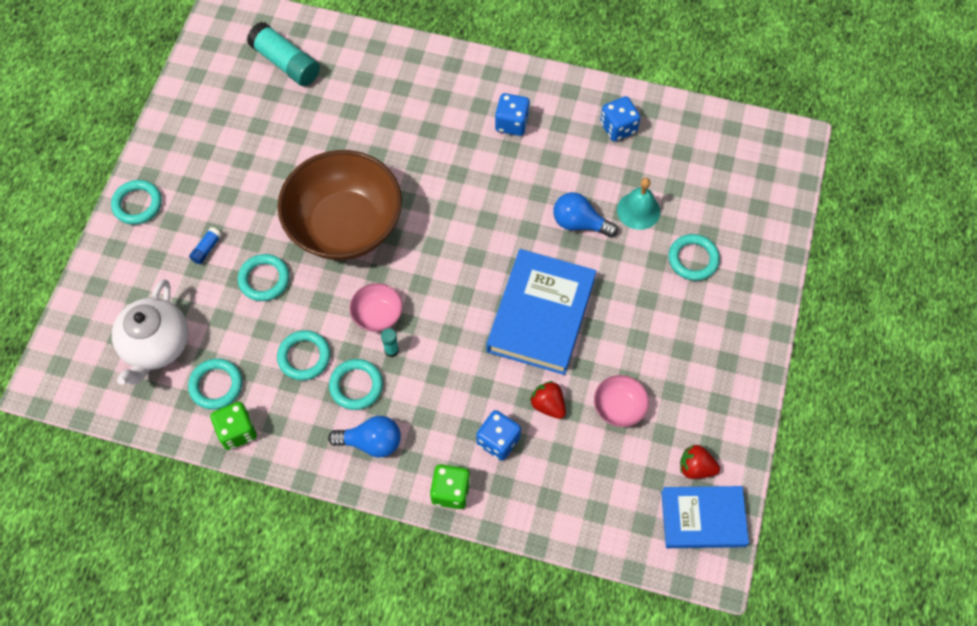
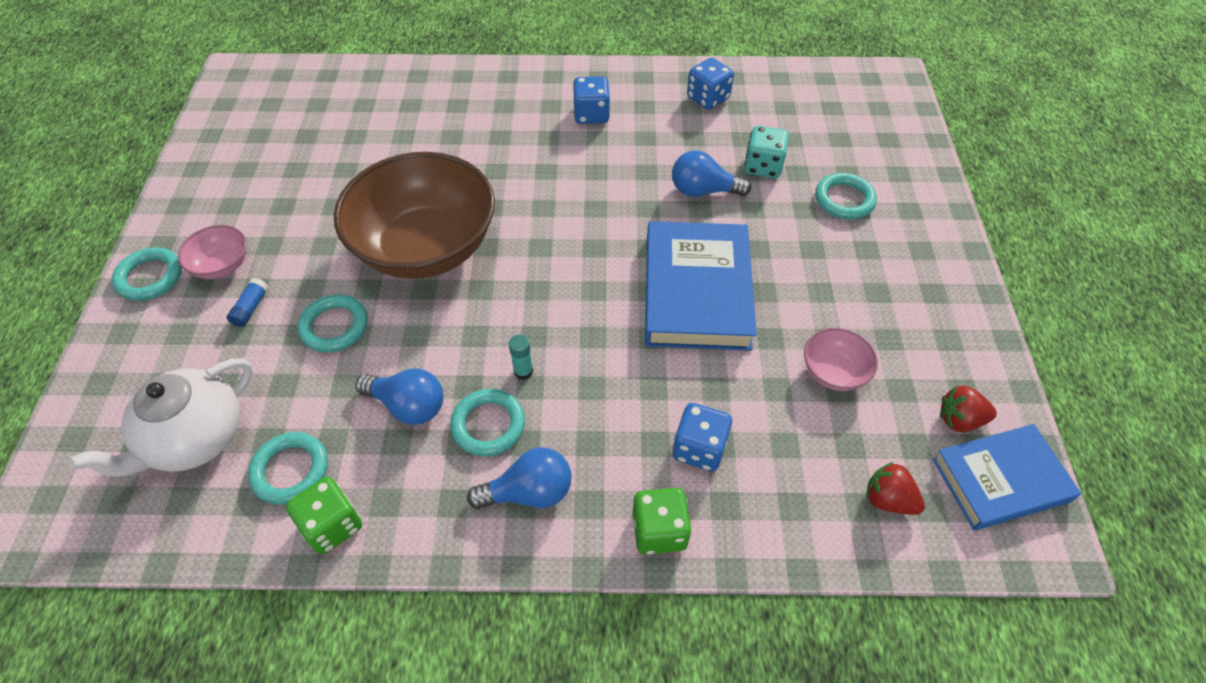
camera: 15 degrees left, 10 degrees down
(156, 345) = (195, 438): white teapot -> white teapot turned 45 degrees clockwise
(285, 63) = (317, 106): turquoise glue stick -> none
(304, 357) = (408, 405): turquoise ring -> blue light bulb
(377, 315) = (493, 335): pink bowl -> pink bowl (222, 265)
(548, 405) = (746, 389): red strawberry -> red strawberry (888, 499)
(638, 210) = (763, 166): turquoise bell -> turquoise dice

